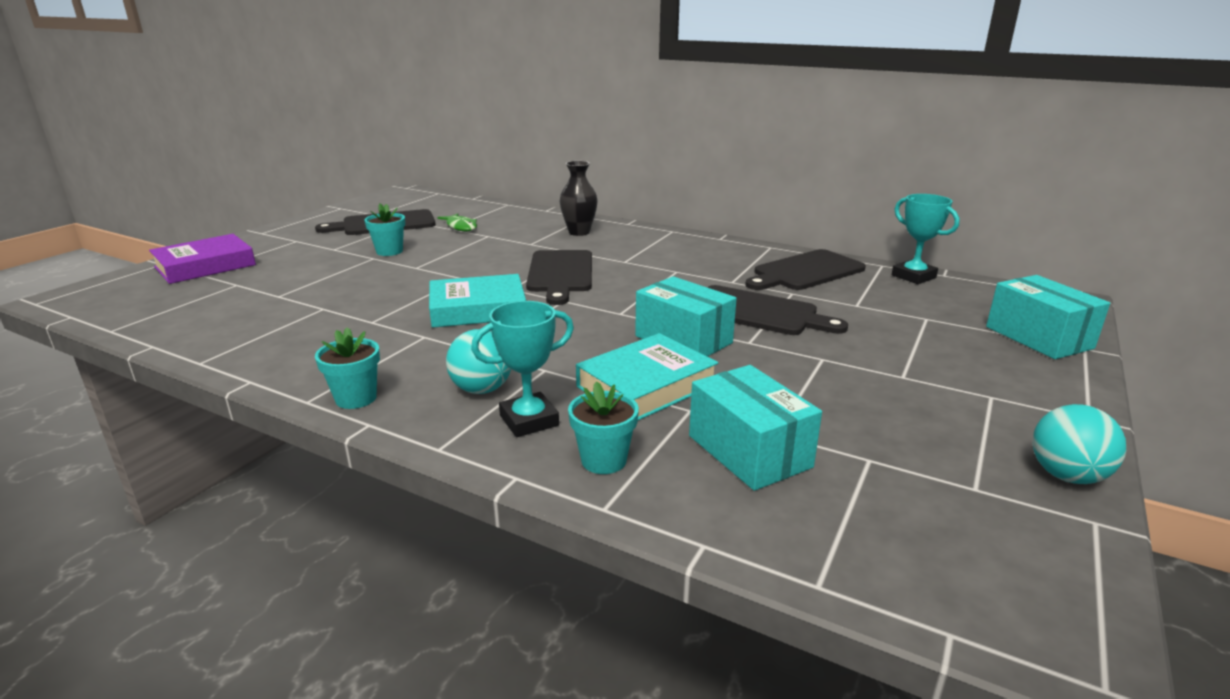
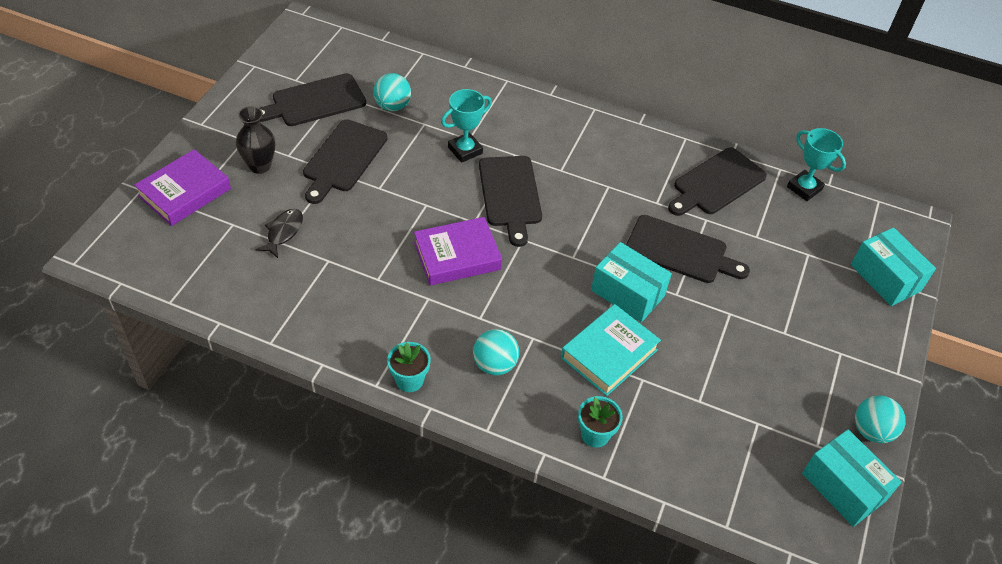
camera: 10 degrees left, 25 degrees up
(287, 290) = (283, 232): none -> black fish
(389, 251) = (343, 158): turquoise flower pot -> black cutting board
(461, 227) = (392, 106): green fish -> turquoise ball
(478, 309) = (457, 256): turquoise book -> purple book
(529, 420) = (537, 397): turquoise trophy -> turquoise trophy (465, 150)
(579, 232) = (508, 114): black vase -> black vase (260, 166)
(749, 451) = (684, 420): turquoise box -> turquoise box (843, 487)

